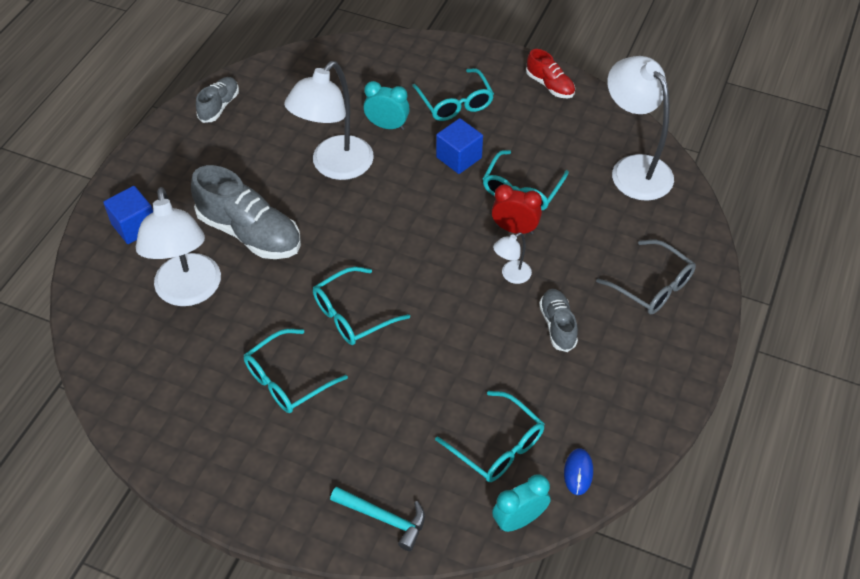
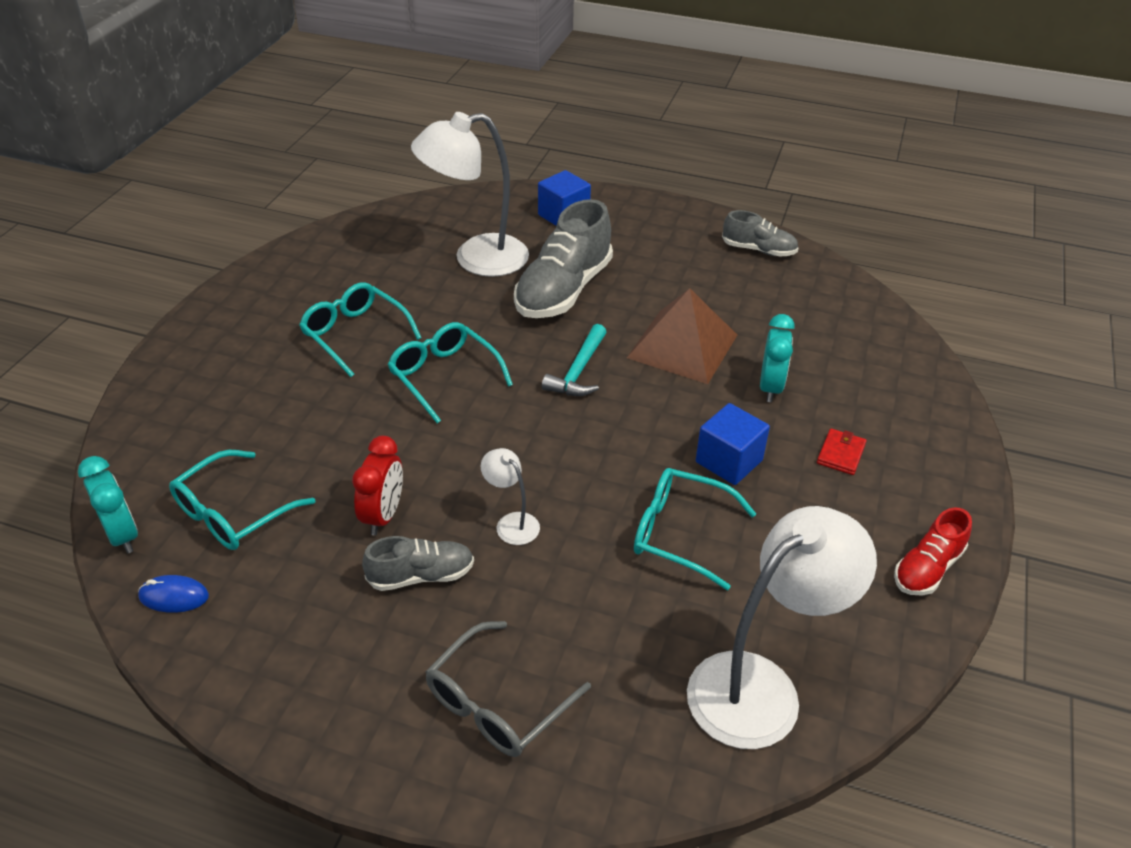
camera: 85 degrees right, 10 degrees down
(335, 166) = (682, 346): white lamp -> brown pyramid
(384, 518) = (160, 418): turquoise hammer -> turquoise hammer (578, 371)
(455, 103) = (840, 454): turquoise glasses -> red wallet
(514, 229) = (599, 526): red clock -> red clock (383, 515)

